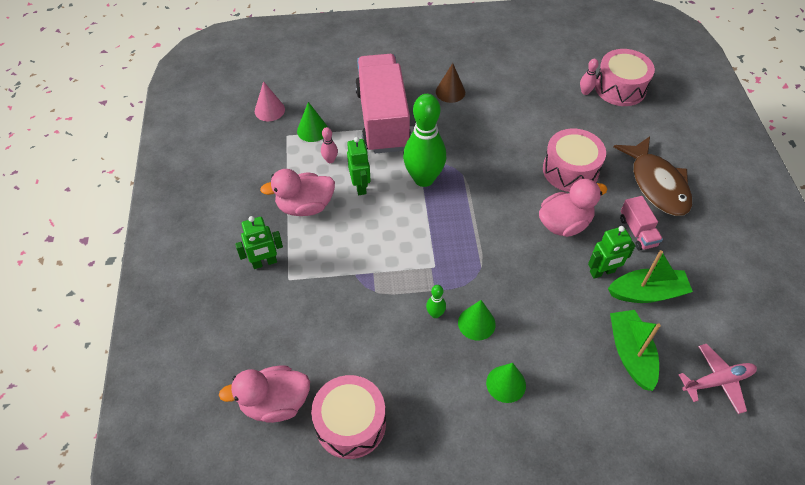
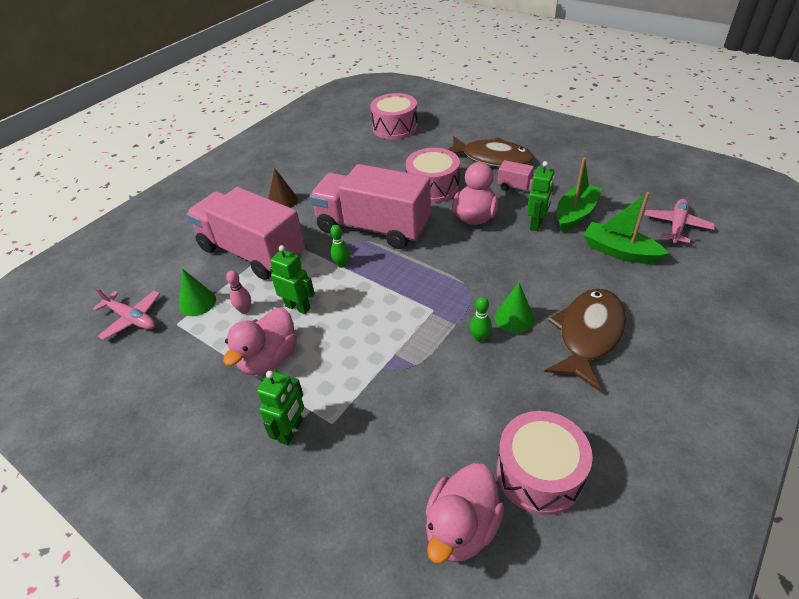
camera: 45 degrees left, 10 degrees down
(269, 110) = (132, 318): pink cone -> pink plane
(423, 179) = (342, 264): green bowling pin -> green bowling pin, size x0.41
(481, 167) = (373, 227): none -> pink truck
(506, 384) = (588, 335): green cone -> brown fish
(585, 92) = (377, 142): pink bowling pin -> none

